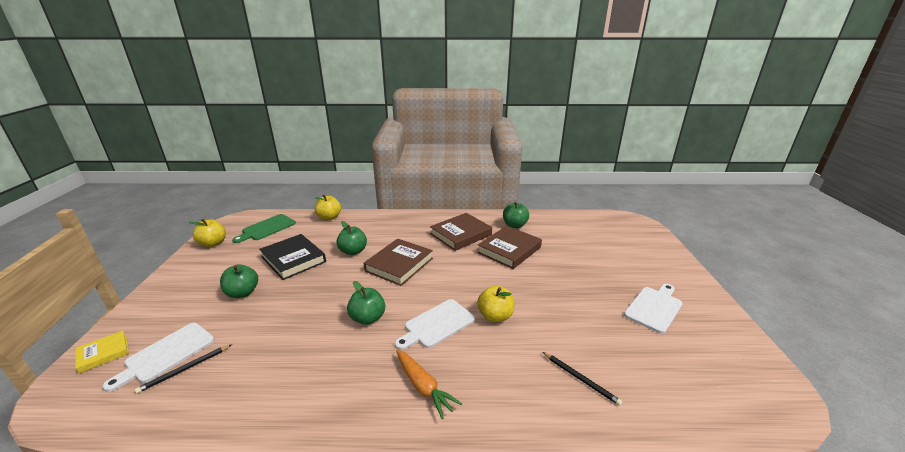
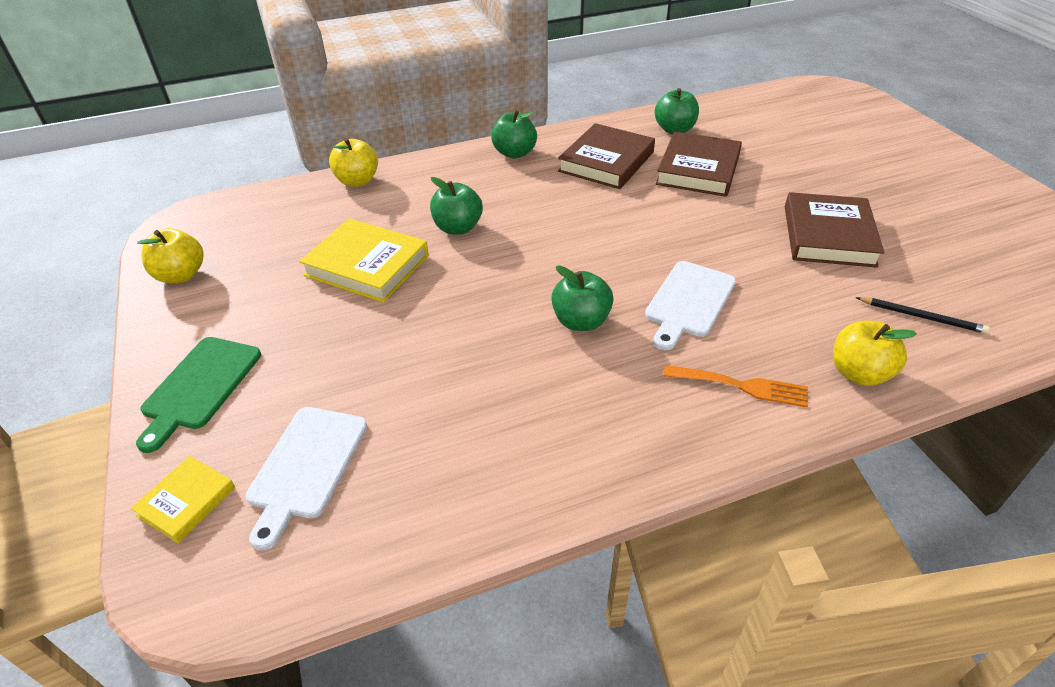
camera: 20 degrees left, 15 degrees up
(185, 369) = (365, 477): black pencil -> none
(242, 293) = (334, 340): green apple -> green apple (514, 153)
(267, 228) = (258, 225): green cutting board -> green cutting board (199, 386)
(293, 259) = (367, 265): black book -> yellow book
(399, 265) = (553, 231): brown book -> brown book (828, 235)
(423, 386) = (742, 386): orange carrot -> orange fork
(495, 316) = (757, 268): yellow apple -> yellow apple (859, 373)
(654, 308) = (941, 204): white cutting board -> none

